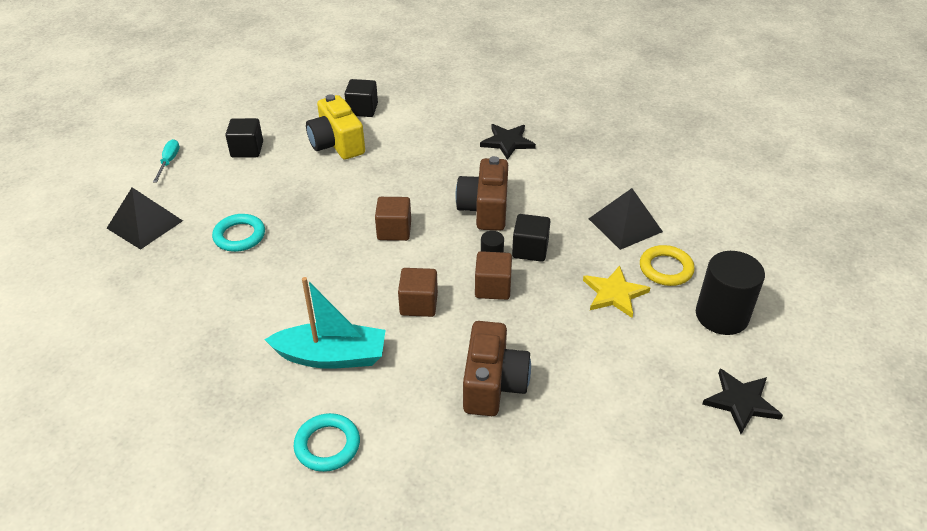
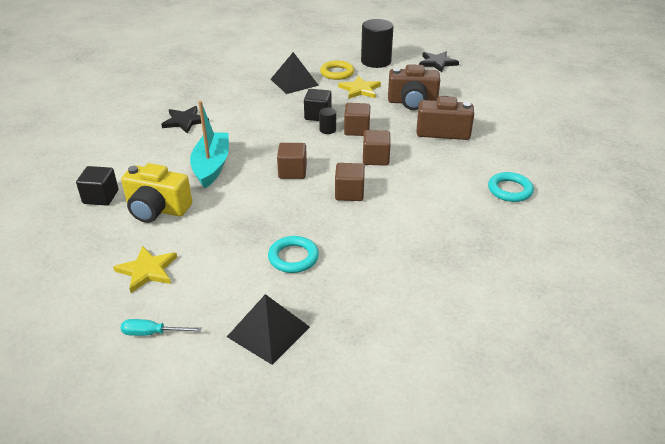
camera: 90 degrees left, 5 degrees down
(247, 149) = (147, 270): black cube -> yellow star
(331, 356) = (432, 193): turquoise boat -> turquoise boat (211, 166)
(337, 144) = (157, 209): yellow camera -> yellow camera turned 45 degrees clockwise
(344, 278) = (349, 193): none -> brown cube
(485, 209) = (270, 132): brown camera -> brown camera (412, 102)

